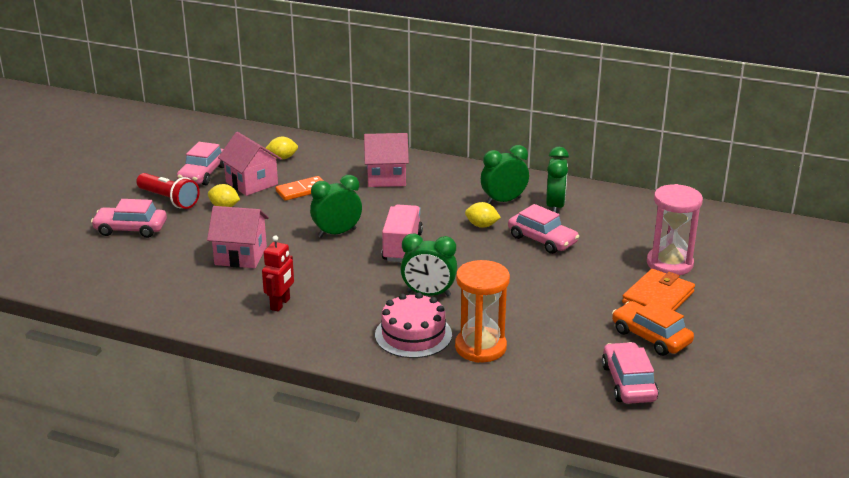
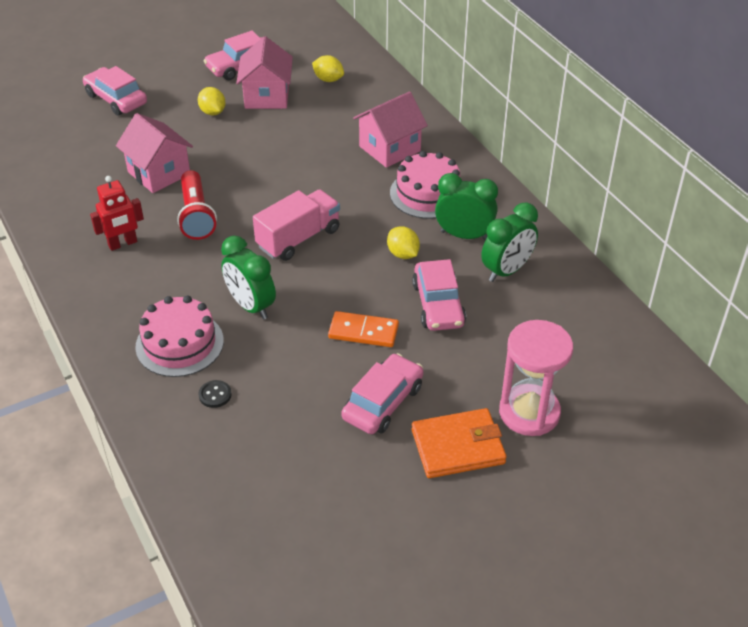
camera: 40 degrees right, 15 degrees up
(169, 200) = (181, 82): red flashlight -> red flashlight (196, 216)
(302, 190) = (297, 126): orange domino -> orange domino (363, 332)
(337, 233) = (264, 191): green clock -> none
(386, 178) = (389, 149): pink house -> pink house turned 75 degrees counterclockwise
(448, 190) = (427, 193): none -> pink cake
(480, 347) = (215, 395): orange hourglass -> black button
(628, 382) = (288, 527): pink car -> pink car (383, 402)
(651, 337) = (383, 489): orange car -> none

